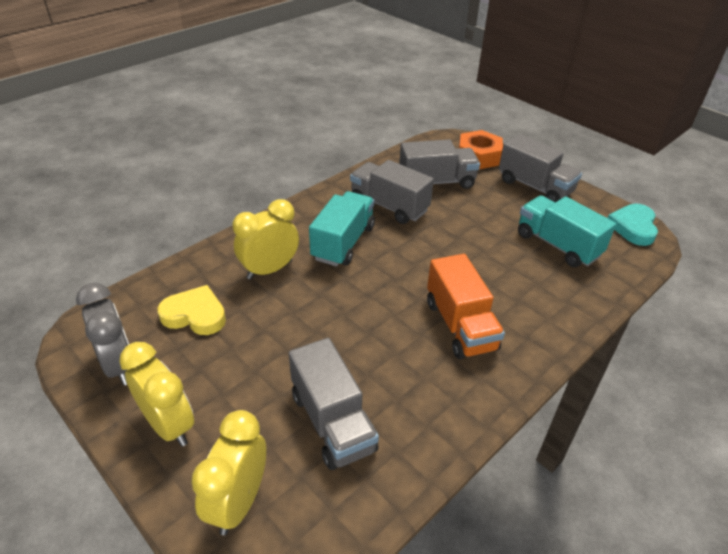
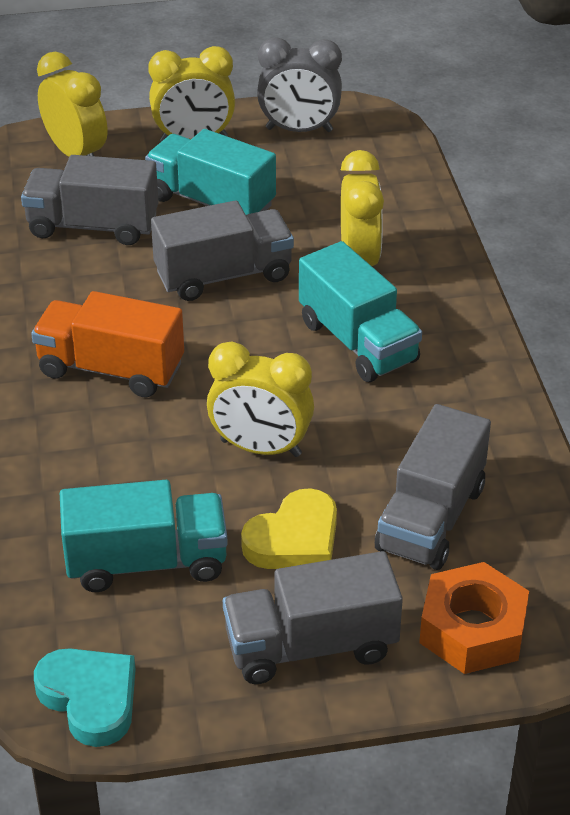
camera: 125 degrees right, 0 degrees up
(195, 315) = (329, 188): yellow heart -> yellow heart (294, 539)
(252, 368) = (211, 202): none -> turquoise truck
(389, 206) = (407, 426): grey truck -> grey truck (223, 275)
(452, 242) = (260, 448): none -> yellow clock

